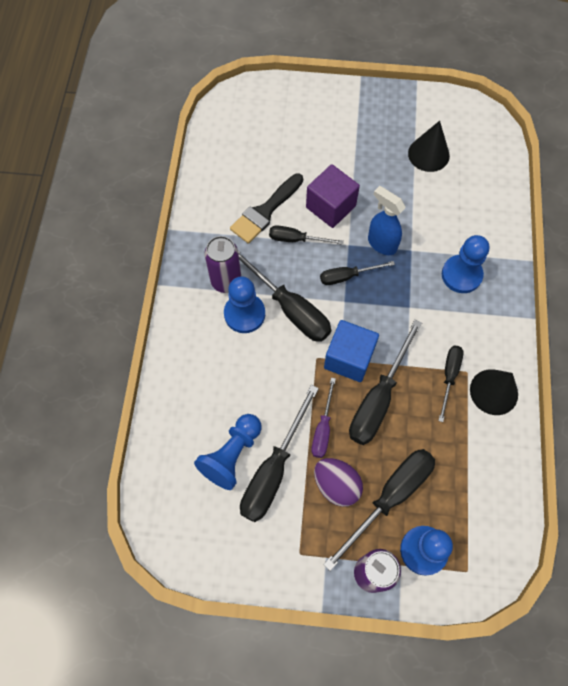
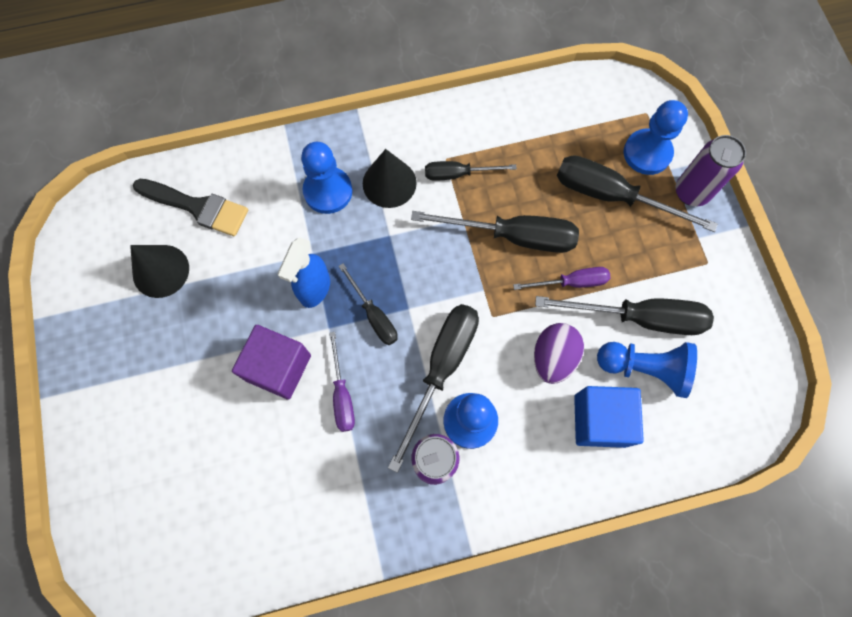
camera: 110 degrees left, 5 degrees up
(265, 211) = (312, 451): black brush -> black brush (197, 207)
(296, 239) = (342, 394): black screwdriver -> purple screwdriver
(336, 485) = (624, 250): purple egg -> purple egg (553, 357)
(349, 358) = (479, 281): blue cube -> blue cube (600, 420)
(494, 392) = (458, 129): black cone -> black cone (389, 183)

